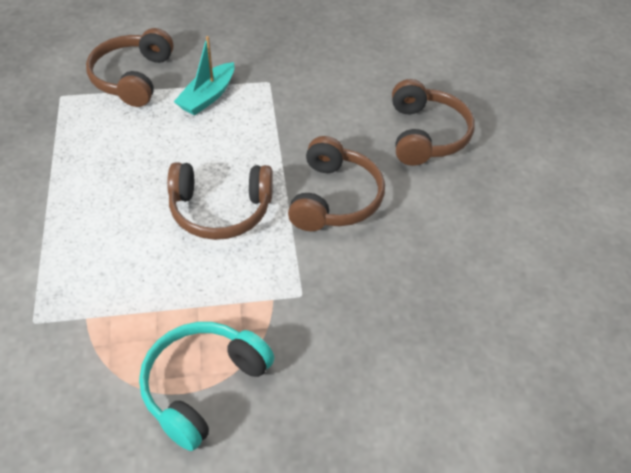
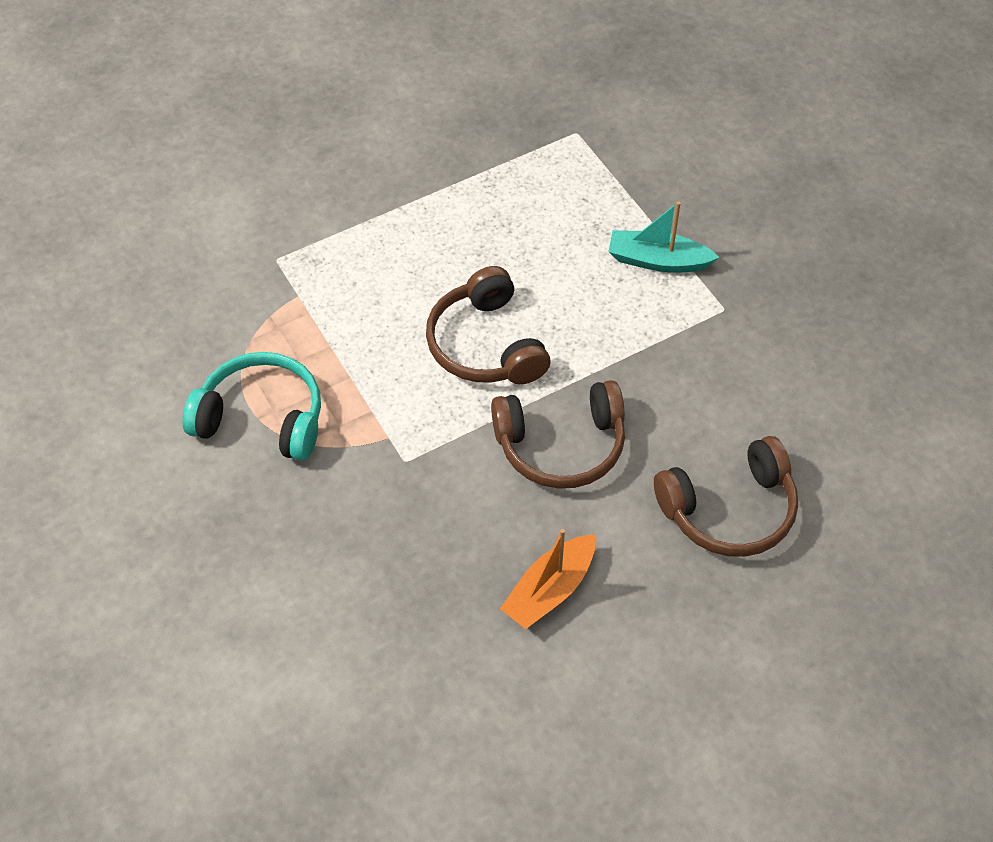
camera: 70 degrees right, 5 degrees up
(133, 78) = (645, 179): brown headphones -> none
(453, 245) = (550, 590): none -> orange boat

